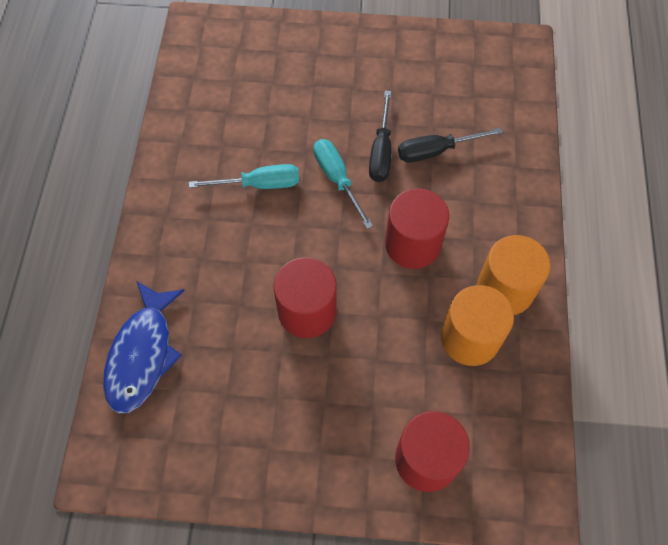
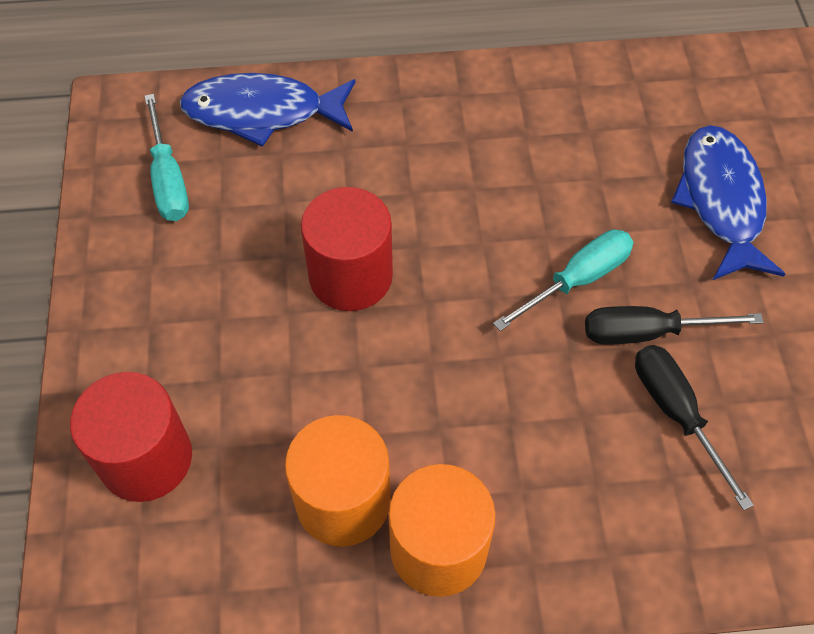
camera: 80 degrees right, 5 degrees down
(259, 184) = (539, 185): turquoise screwdriver -> turquoise screwdriver (168, 179)
(295, 90) = (721, 201): none -> blue fish
(412, 244) = (490, 399): red cylinder -> none

